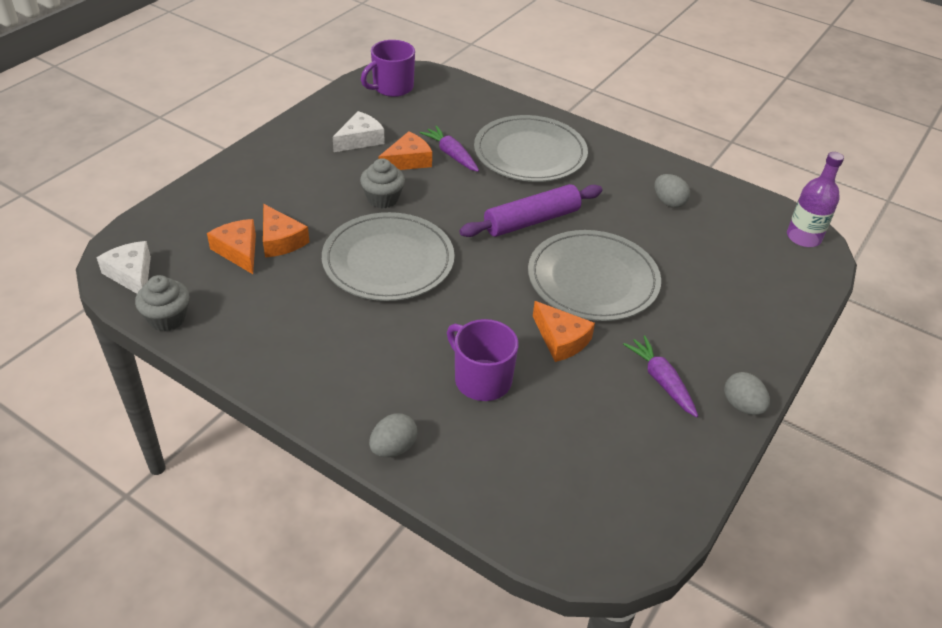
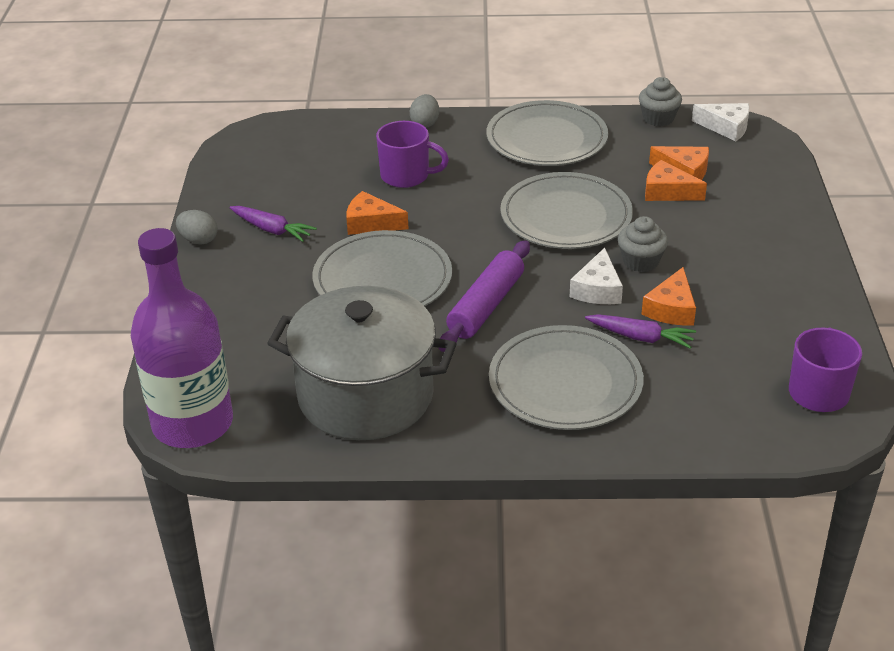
camera: 150 degrees right, 5 degrees down
(299, 352) = (546, 138): none -> grey plate
(360, 140) = (747, 307): white cheese -> white cheese (597, 289)
(668, 202) = (365, 395): grey egg -> grey pot
(803, 237) = (193, 423): purple bottle -> purple bottle, size x1.82

